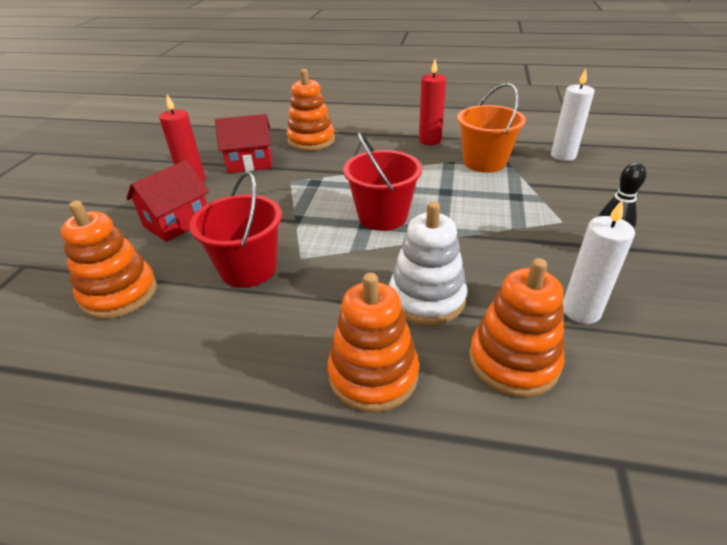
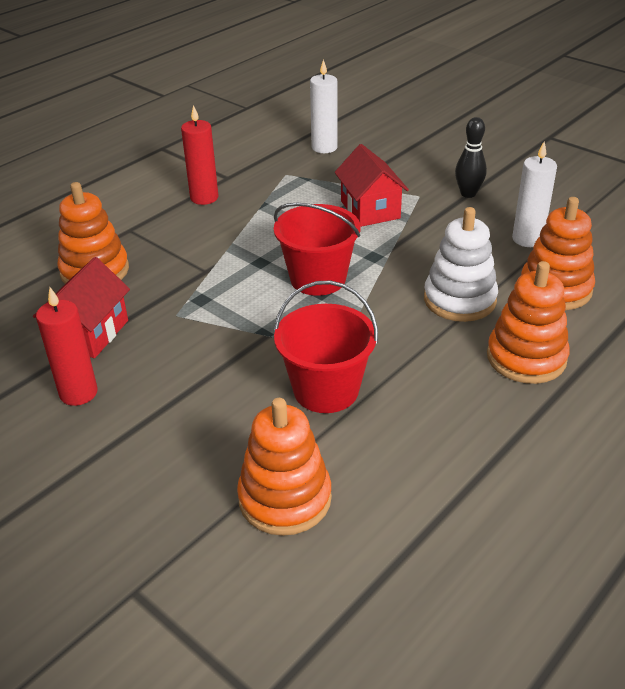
camera: 60 degrees left, 0 degrees up
(177, 222) = (174, 426): red house -> red house (370, 209)
(484, 162) = (287, 188): orange bucket -> none

